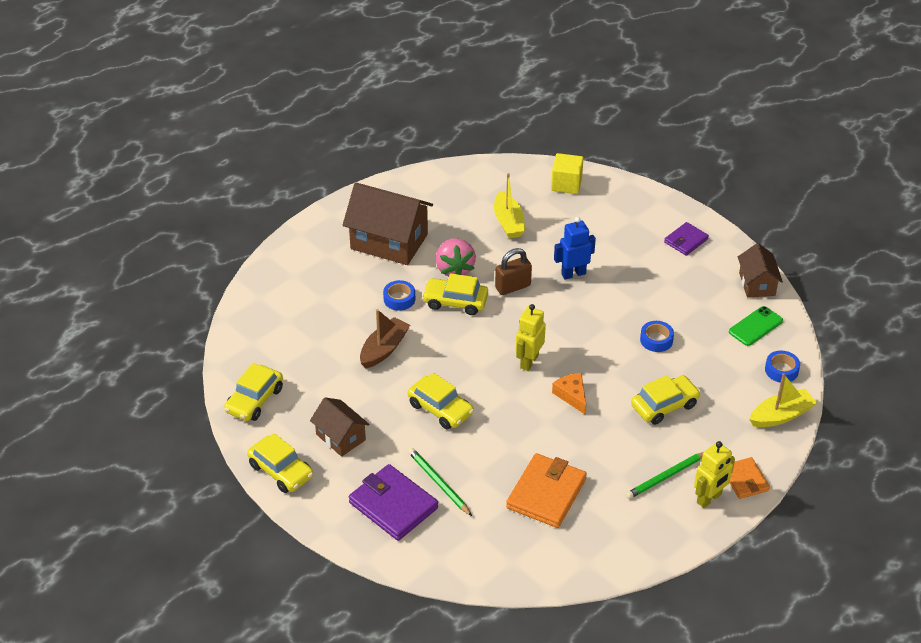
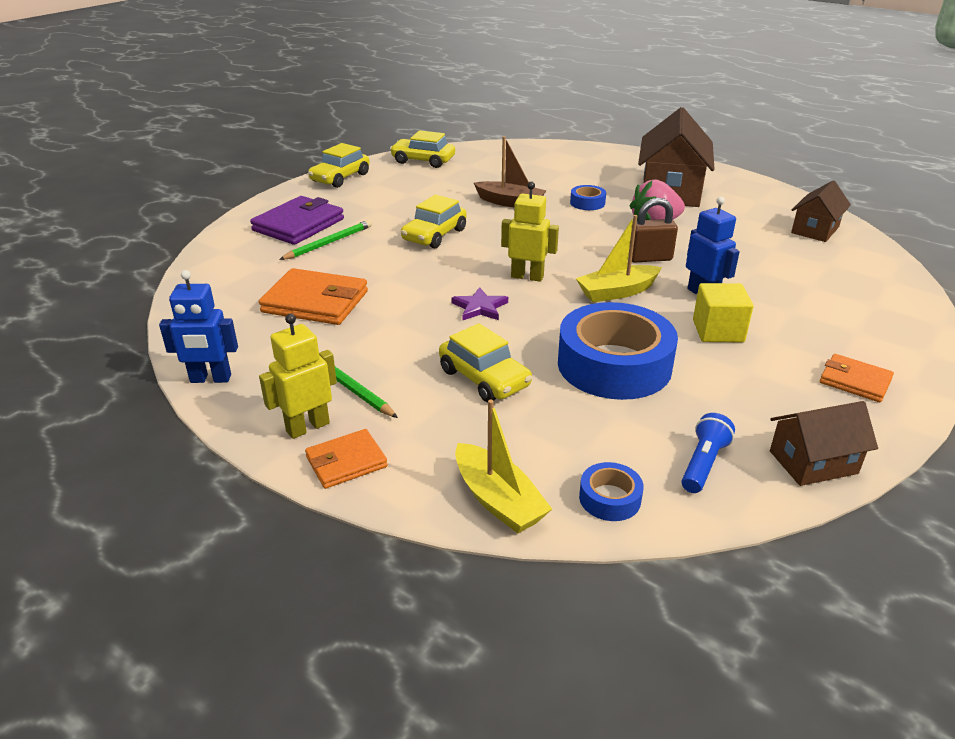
camera: 80 degrees right, 10 degrees down
(340, 437) = (385, 195): brown house -> brown house (815, 230)
(455, 302) = (602, 229): yellow car -> none
(508, 222) = (761, 247): yellow boat -> yellow boat (617, 292)
(513, 287) = (649, 258): brown padlock -> brown padlock turned 60 degrees counterclockwise
(566, 184) = (876, 278): yellow cube -> yellow cube (718, 331)
(572, 395) = (480, 307): orange cheese -> purple star
(649, 554) = (210, 379): none -> blue robot
(656, 340) = (614, 365): blue tape -> blue tape, size x2.30
(686, 241) = (854, 381): purple wallet -> orange wallet
(709, 498) = (307, 427): yellow robot -> yellow robot turned 105 degrees clockwise
(755, 326) = (703, 463): green phone -> blue flashlight

